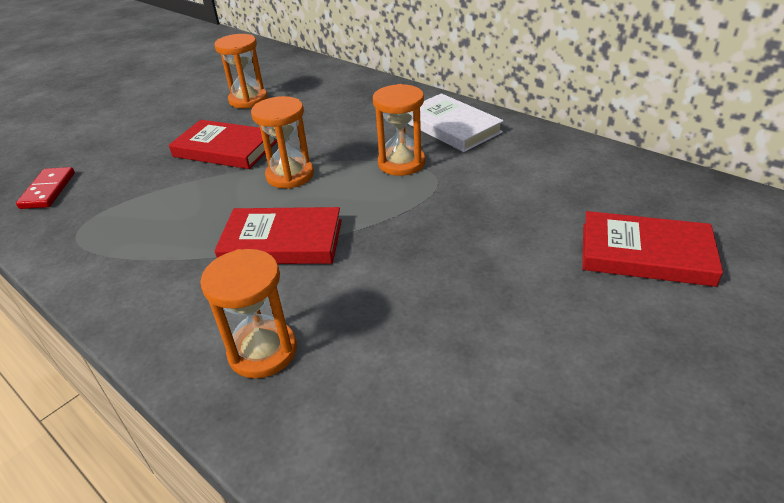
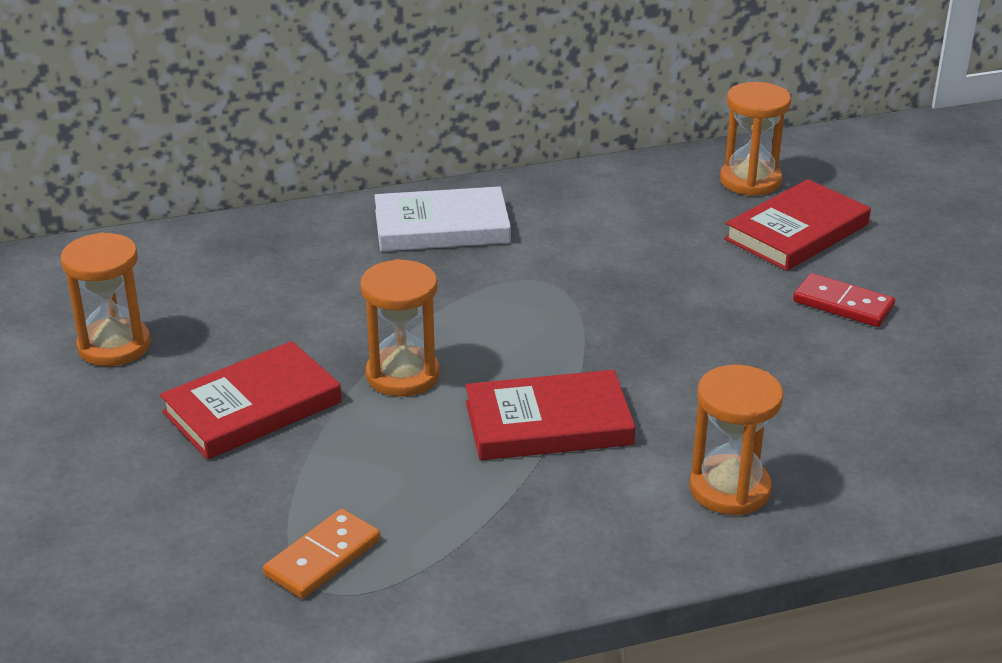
camera: 60 degrees left, 5 degrees down
(48, 190) = (149, 605): red domino -> red domino (843, 304)
(105, 220) = (322, 557): none -> orange domino
(282, 241) = (548, 423): red book -> red book turned 45 degrees clockwise
(401, 163) = (480, 290): orange hourglass -> orange hourglass (750, 181)

